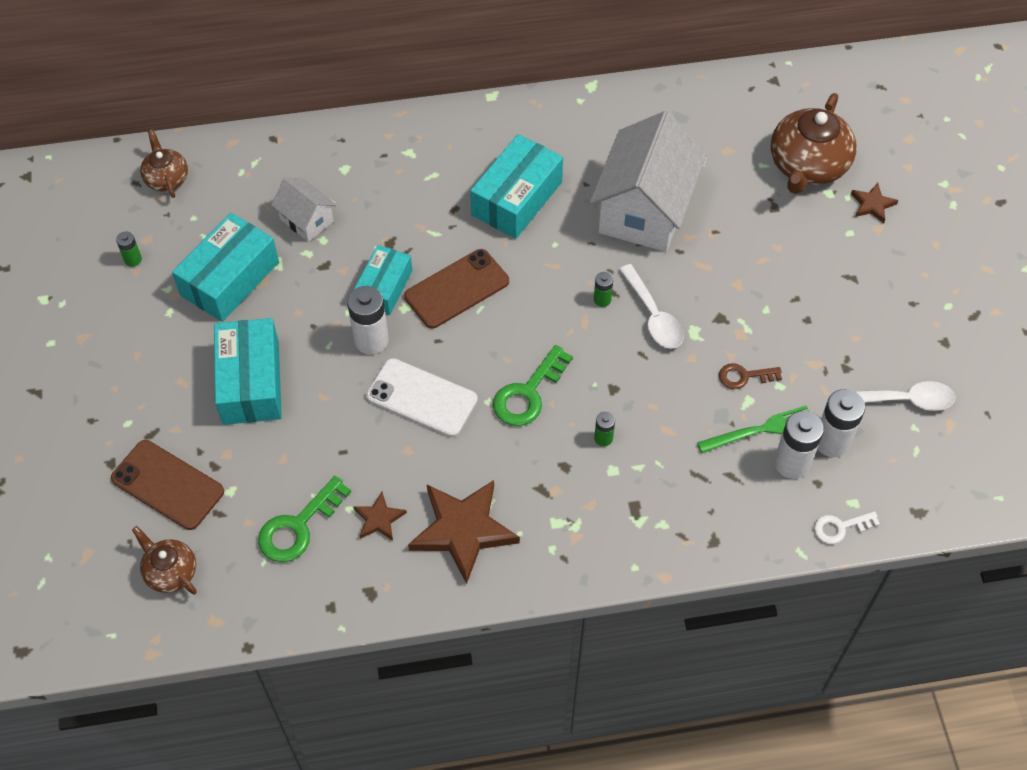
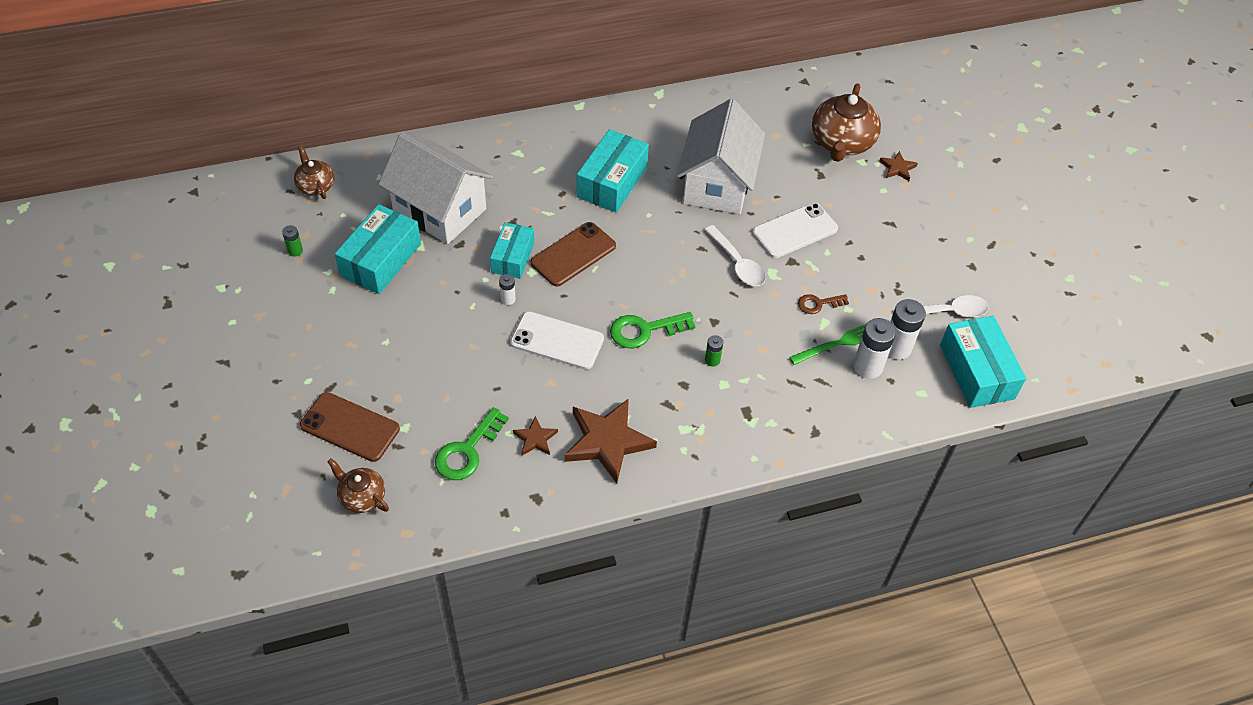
camera: 10 degrees left, 5 degrees down
(251, 382) = (410, 340): turquoise box -> turquoise box (976, 372)
(306, 220) = (439, 210): white house -> white house, size x2.04
(371, 340) = (508, 299): white battery -> white battery, size x0.52
(528, 393) = (645, 330): green key -> green key turned 45 degrees clockwise
(602, 299) = (694, 254): green battery -> none
(730, 278) = (795, 231): none -> white phone
(840, 527) = (915, 413): white key -> none

